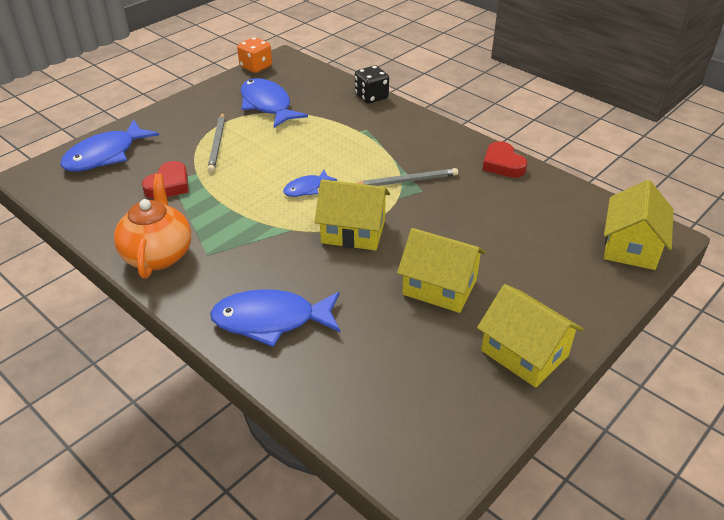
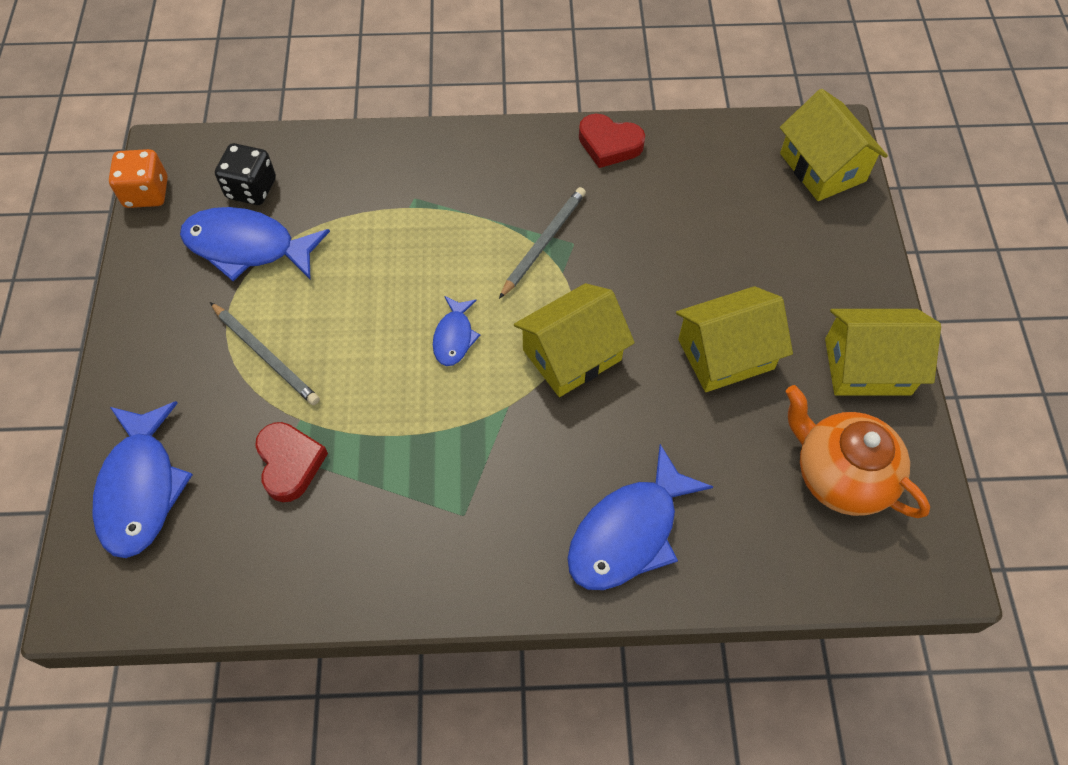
camera: 45 degrees left, 20 degrees up
(158, 255) = (412, 563): orange teapot -> orange teapot (840, 475)
(371, 97) = (358, 142): black dice -> black dice (251, 189)

